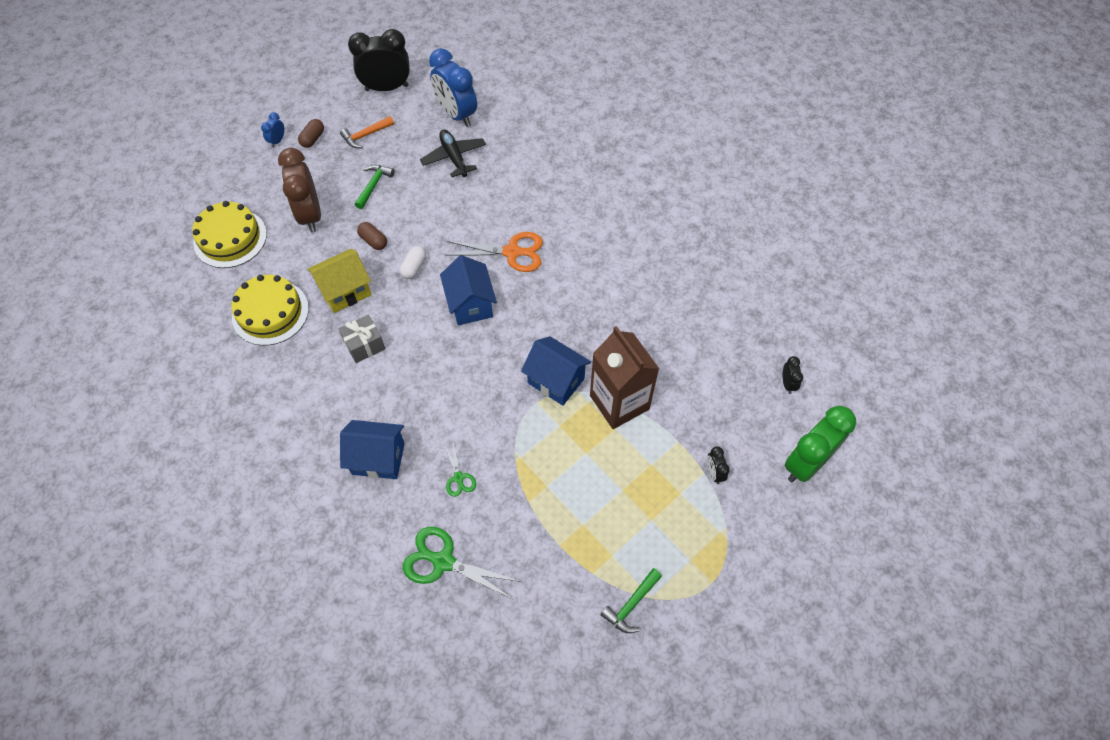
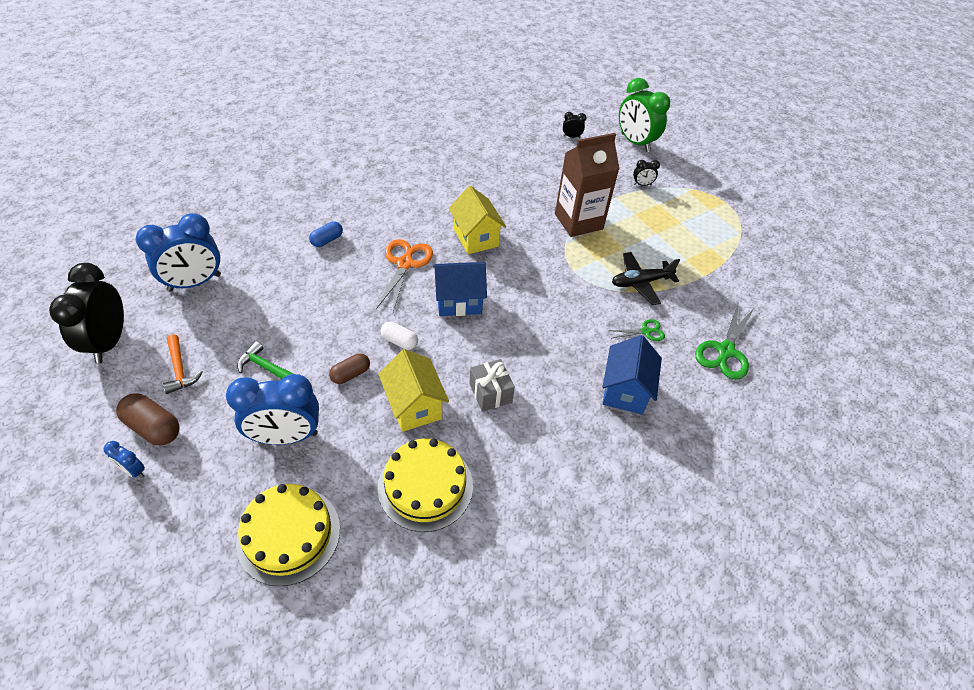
camera: 85 degrees left, 10 degrees down
(310, 215) = (286, 436): brown clock -> blue clock
(313, 139) = (153, 427): brown capsule -> brown capsule, size x1.52
(454, 157) = (259, 292): black plane -> black plane (640, 282)
(529, 186) = (327, 240): none -> blue capsule
(556, 380) = (553, 255): blue house -> none
(564, 305) = (476, 238): none -> yellow house
(631, 605) = (748, 244): green hammer -> none

